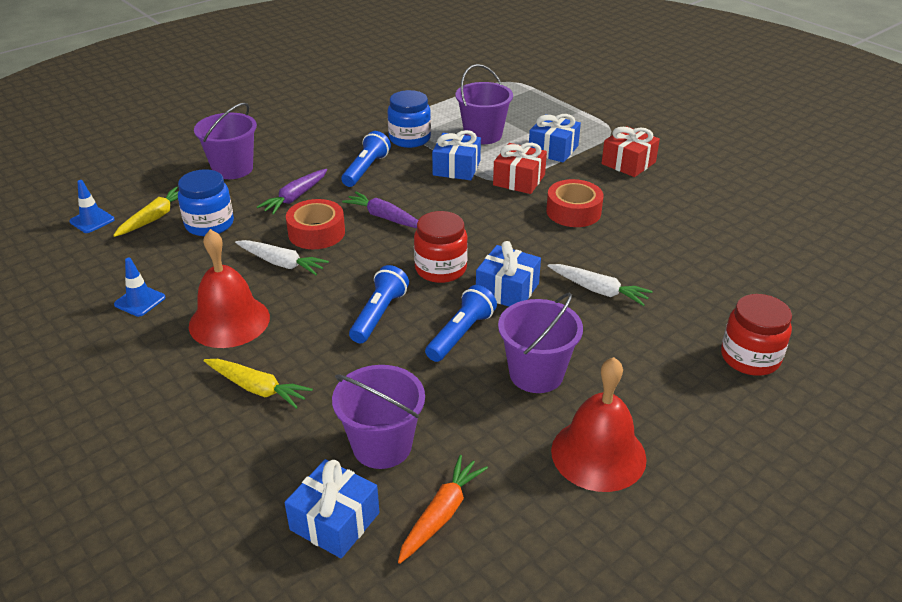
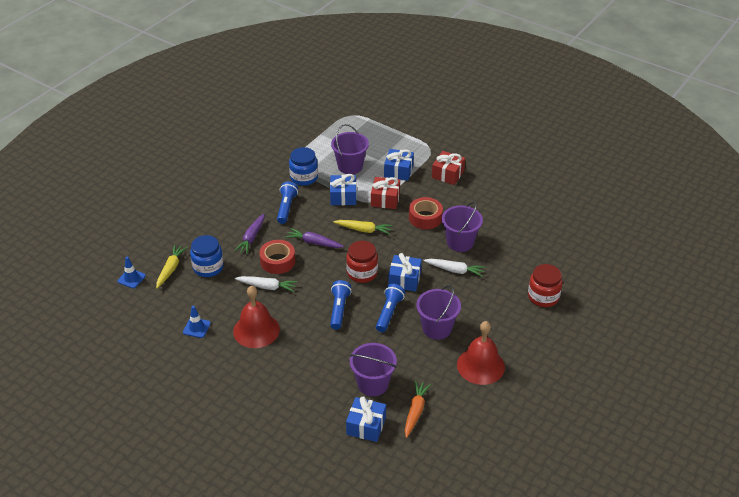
camera: 15 degrees left, 5 degrees up
(232, 169) = (199, 222): purple bucket -> purple bucket (460, 242)
(257, 388) = (293, 366): yellow carrot -> yellow carrot (363, 230)

